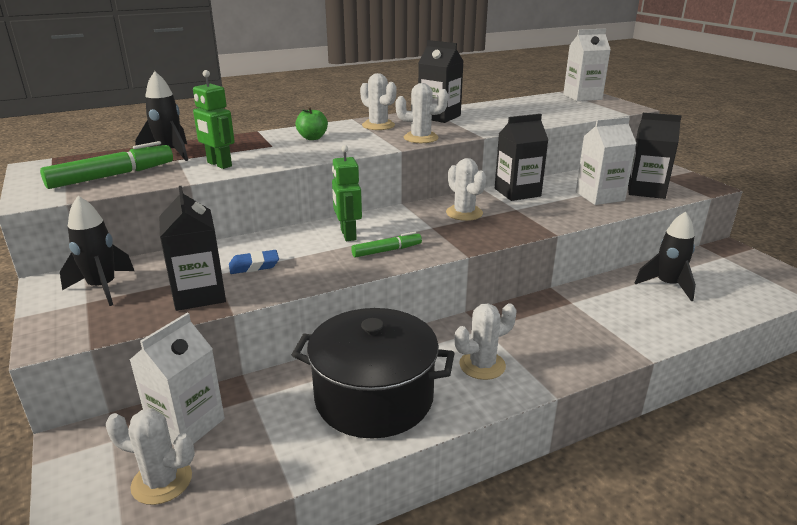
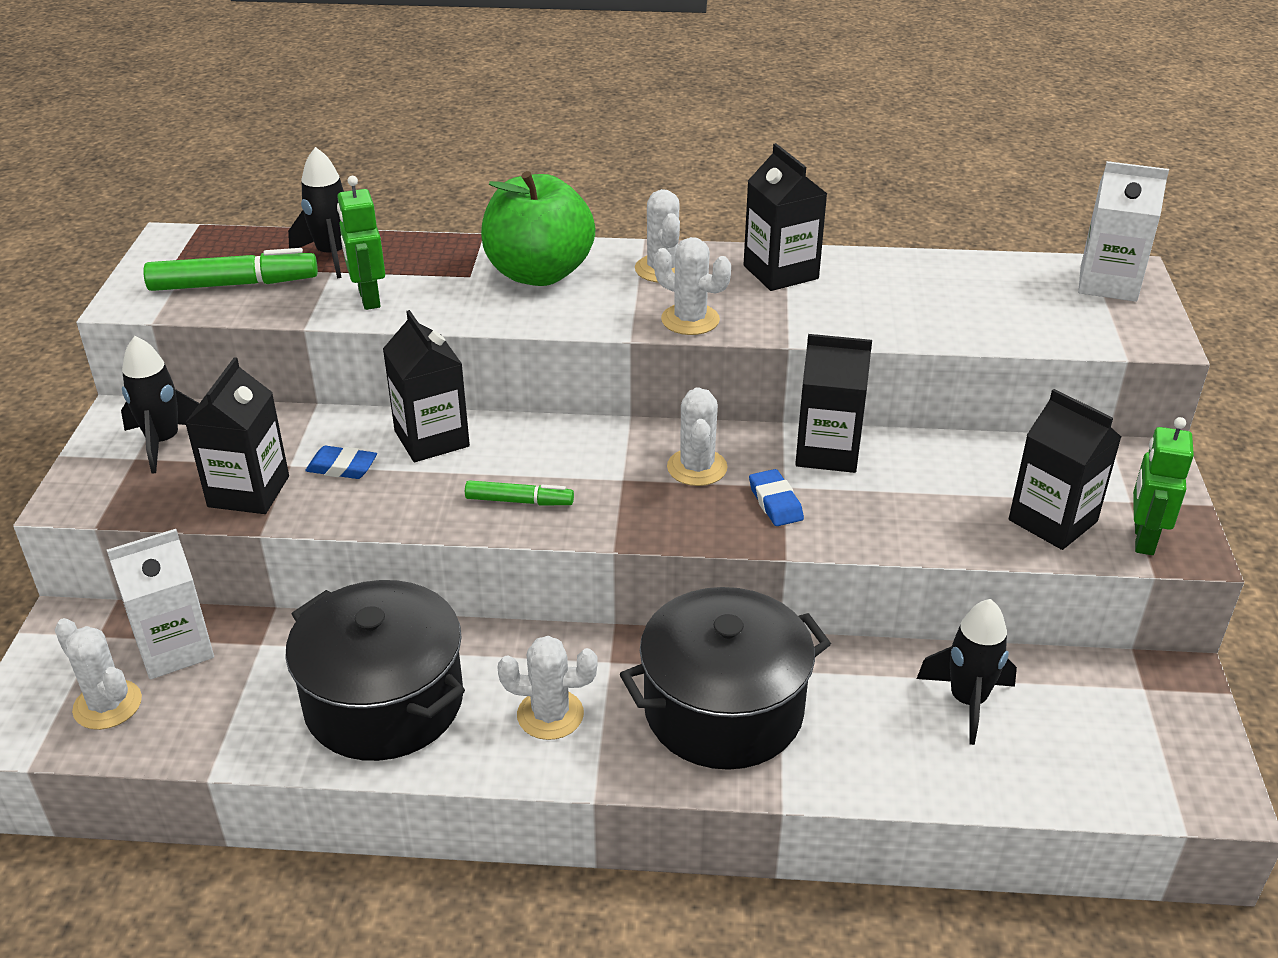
camera: 30 degrees right, 10 degrees up
(298, 239) = (431, 438): none -> black carton
(312, 138) = (539, 273): green apple -> green apple, size x2.22
(348, 235) = (498, 453): green robot -> green robot (1143, 539)
(521, 215) = (775, 502): none -> blue eraser
(568, 328) = (723, 709): none -> black pot
(599, 196) = (953, 506): white carton -> none

